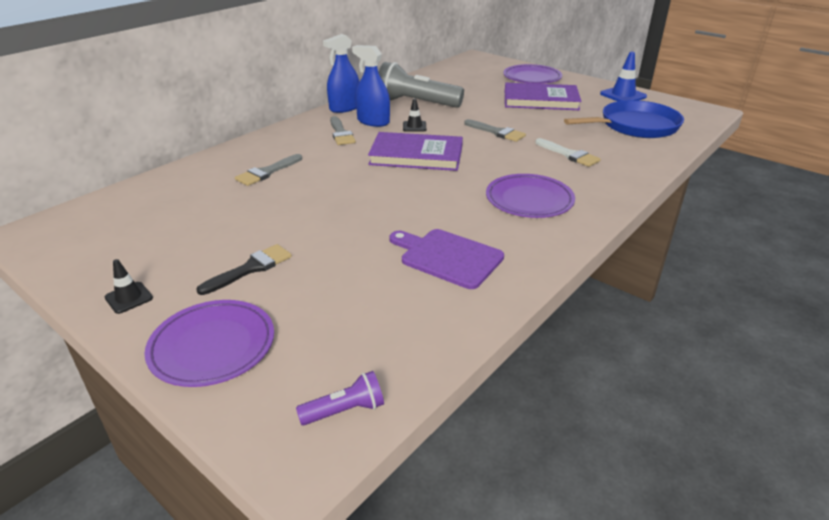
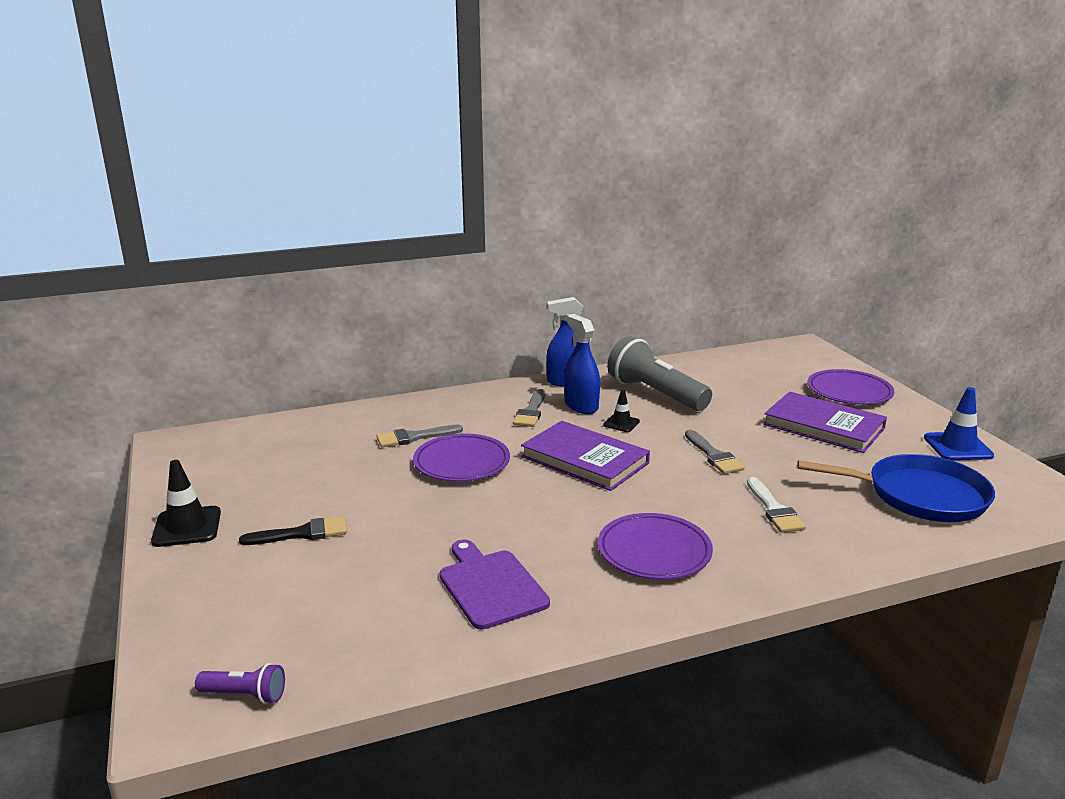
camera: 30 degrees right, 10 degrees down
(129, 298) = (187, 527): black traffic cone -> black traffic cone, size x1.67
(212, 346) = (204, 595): purple plate -> purple plate (462, 463)

